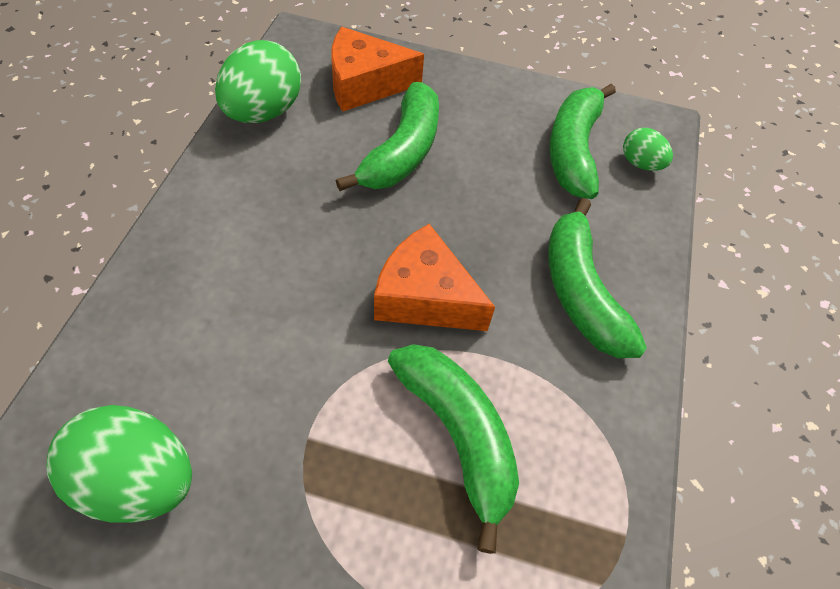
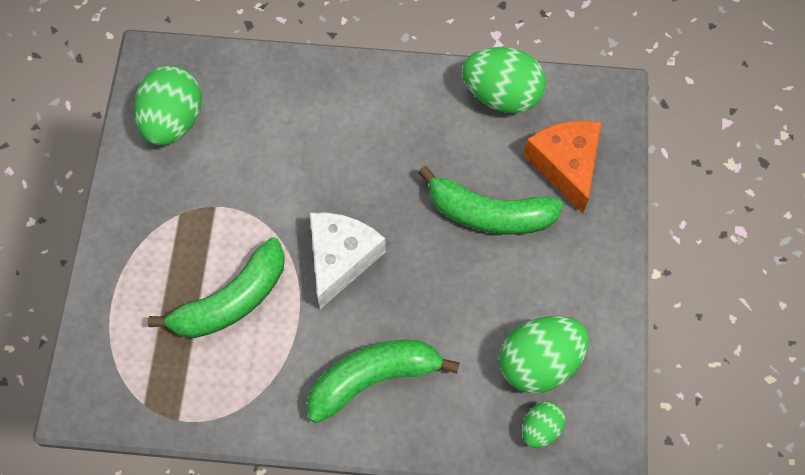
camera: 85 degrees right, 10 degrees up
(424, 297) = (341, 258): orange cheese -> white cheese
(573, 150) = (539, 362): green banana -> green egg

